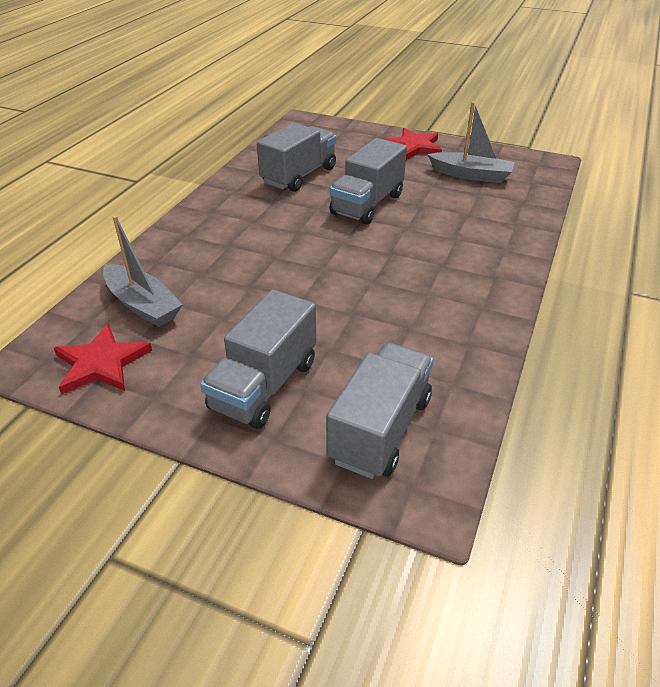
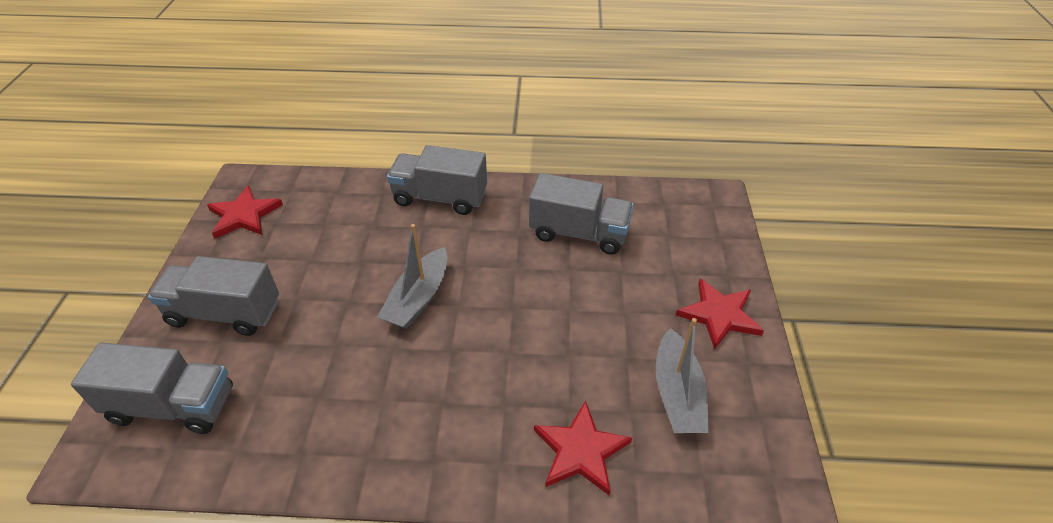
camera: 70 degrees right, 5 degrees up
(143, 305) = (318, 209): grey boat -> grey boat (418, 298)
(367, 204) = (544, 305): grey truck -> grey truck (440, 198)
(504, 216) = (580, 450): none -> red star

